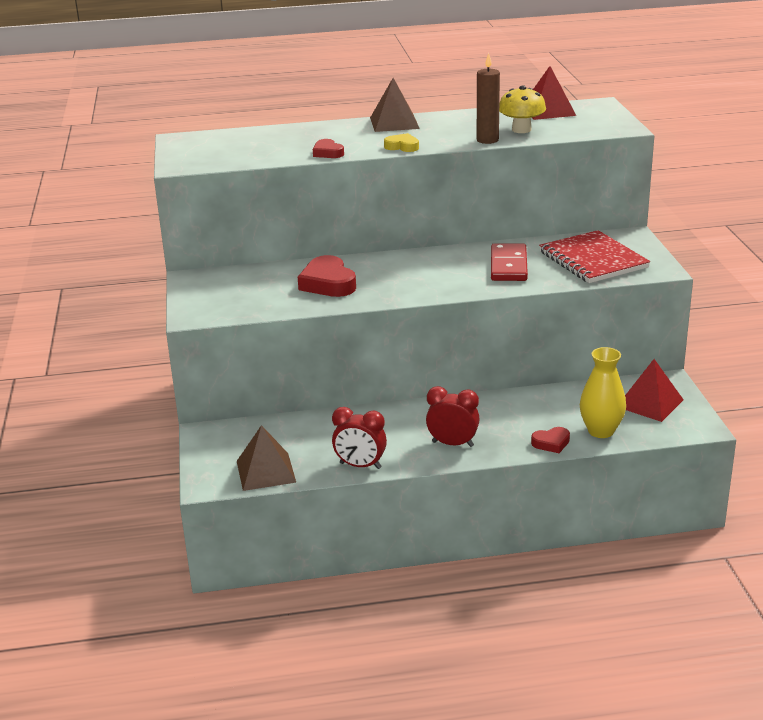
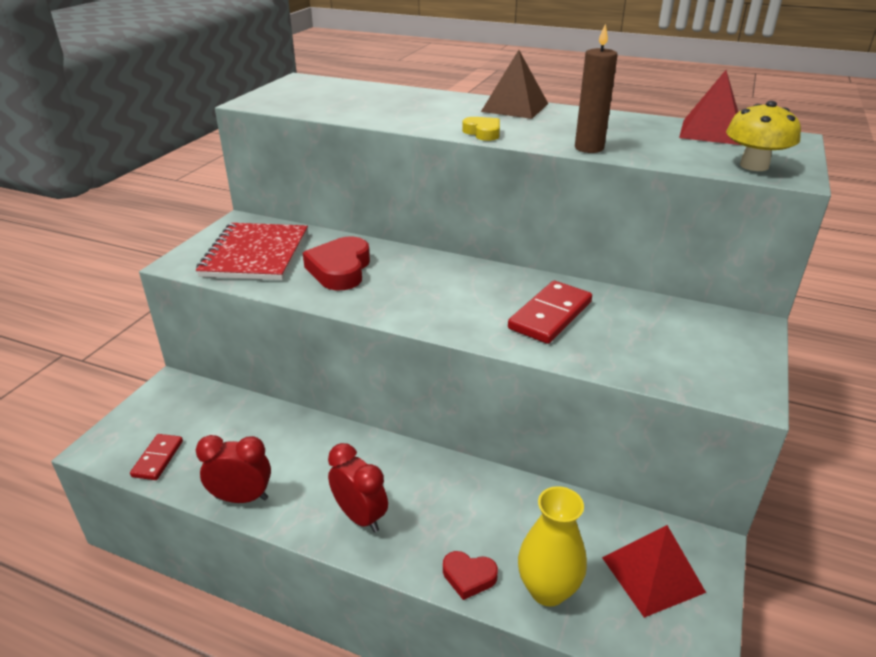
camera: 30 degrees right, 5 degrees up
(266, 471) = (158, 459): brown pyramid -> red domino
(327, 153) = (399, 121): red heart -> none
(360, 466) = (242, 498): red clock -> red clock turned 135 degrees clockwise
(521, 130) = (647, 146): yellow mushroom -> yellow mushroom (754, 166)
(593, 260) = (665, 344): red notebook -> red notebook (255, 254)

